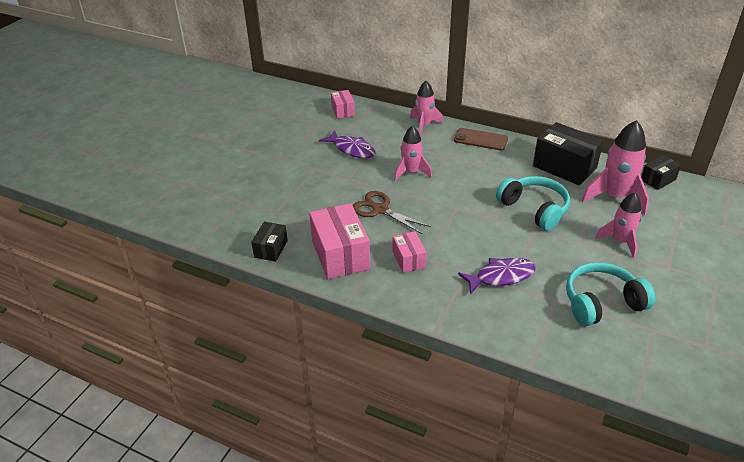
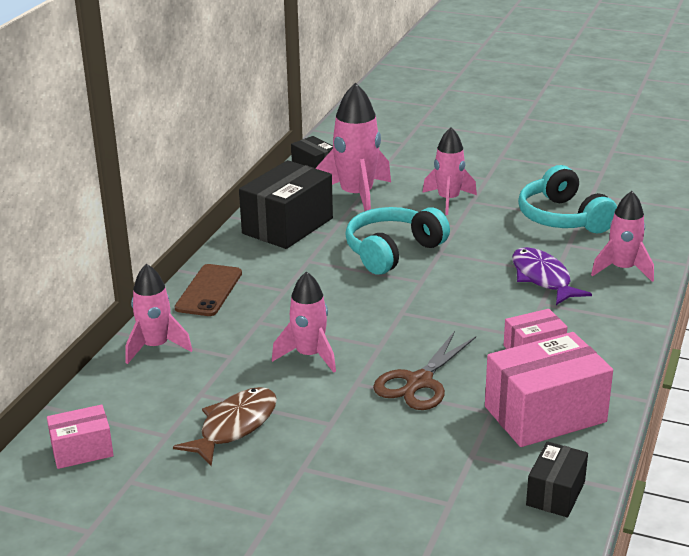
camera: 95 degrees left, 10 degrees down
(271, 249) = (555, 493): black box -> black box turned 75 degrees counterclockwise
(352, 149) = (234, 426): purple fish -> brown fish
(517, 323) = (622, 269): none -> pink rocket

